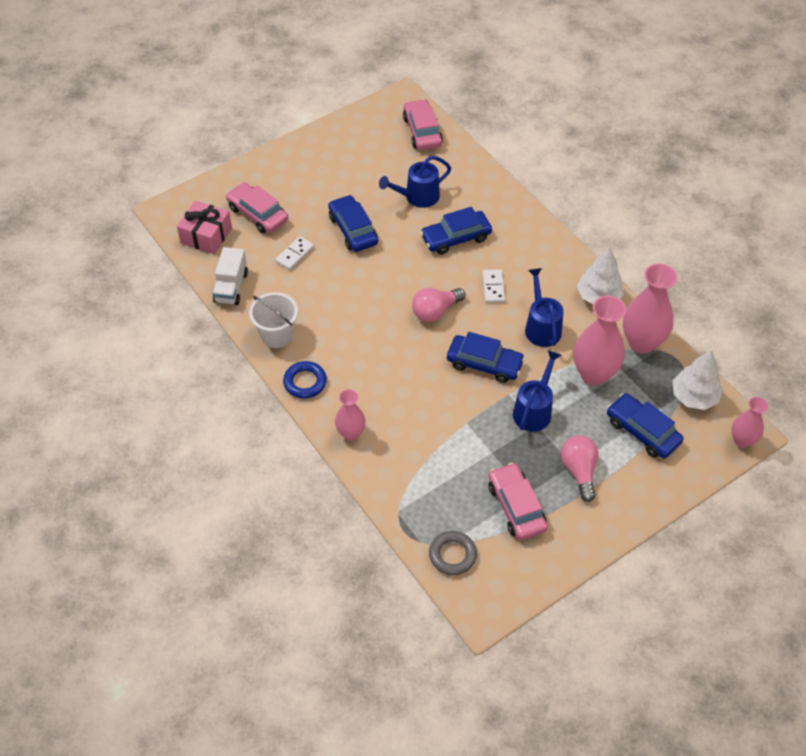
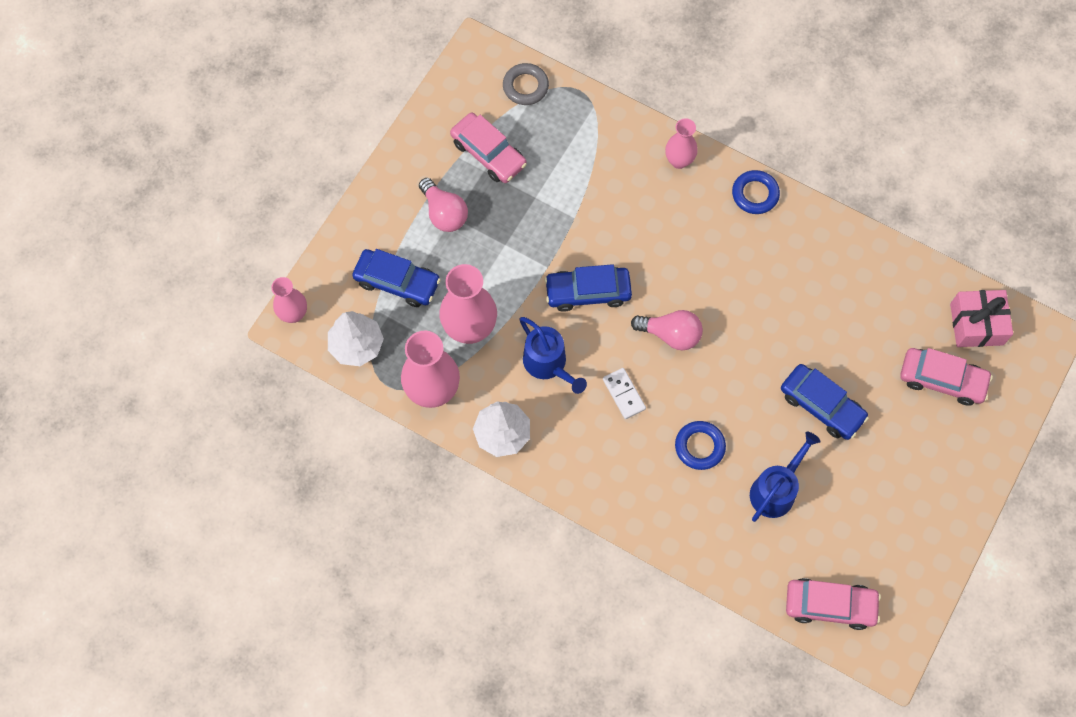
camera: 155 degrees right, 15 degrees up
(231, 287) = (902, 270): white truck -> none
(277, 335) = (817, 234): white bucket -> none
(295, 254) = (864, 342): white domino -> none
(422, 131) = (830, 605): pink car -> pink car turned 45 degrees counterclockwise
(435, 311) = (670, 334): pink light bulb -> pink light bulb turned 75 degrees clockwise
(456, 238) = (699, 446): blue car -> blue ring
(534, 410) = (514, 260): blue watering can -> none

